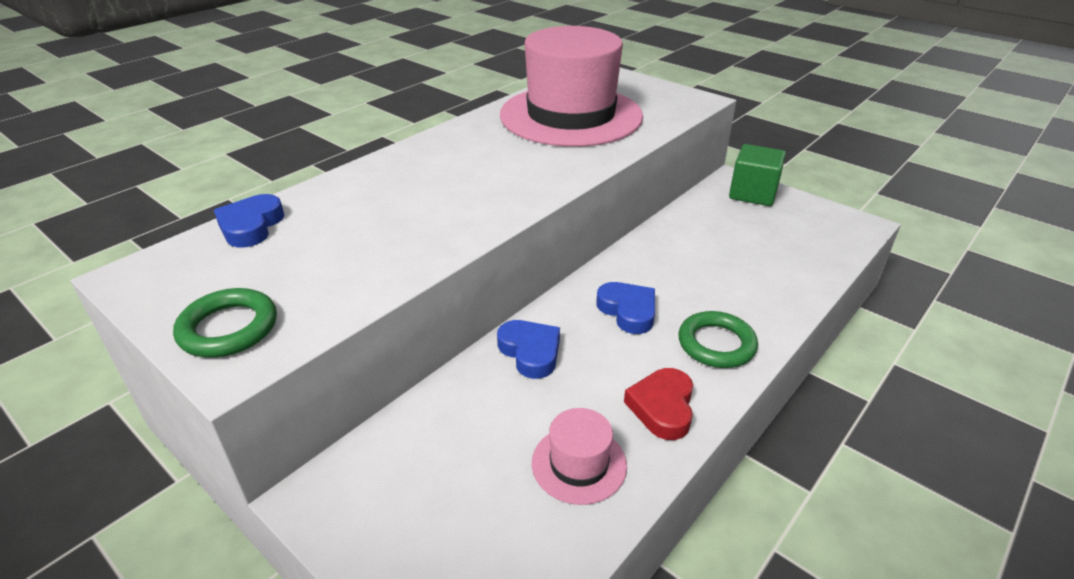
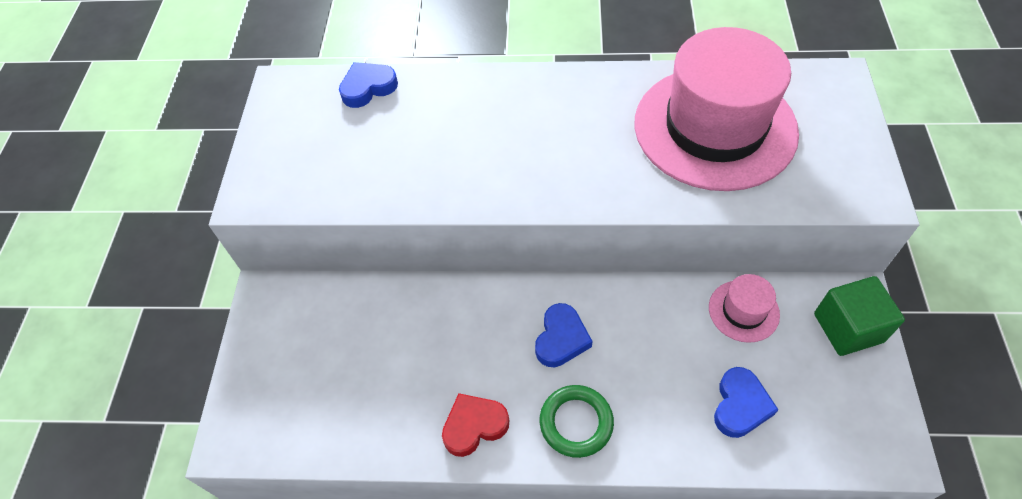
camera: 55 degrees right, 20 degrees up
(228, 328) = (273, 168): green ring -> none
(530, 352) = (461, 309): blue heart -> blue heart (740, 405)
(579, 464) = (384, 408): pink hat -> pink hat (743, 311)

